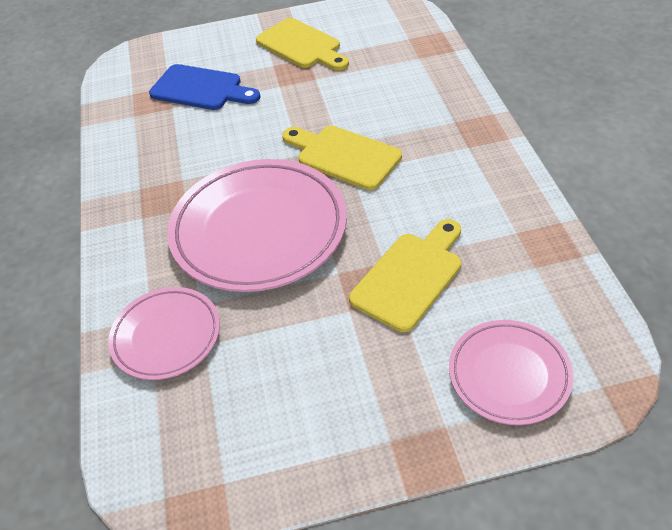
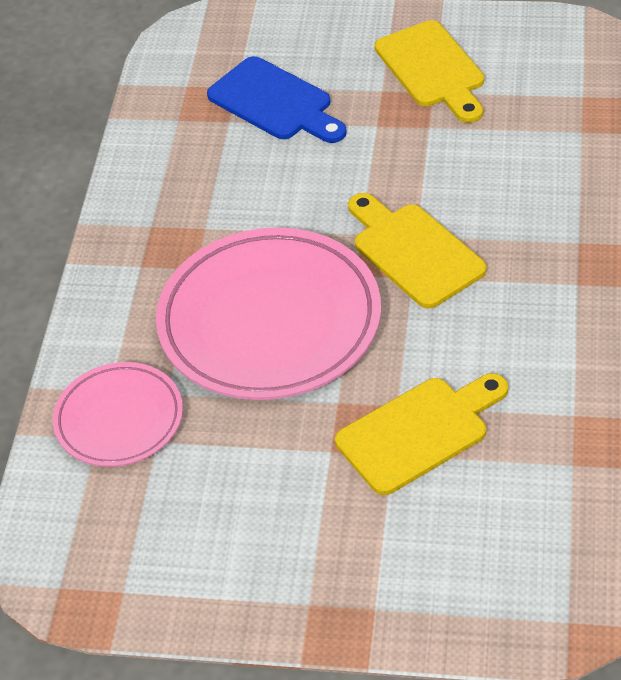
camera: 20 degrees right, 0 degrees up
(509, 375) = (472, 577): pink plate -> none

